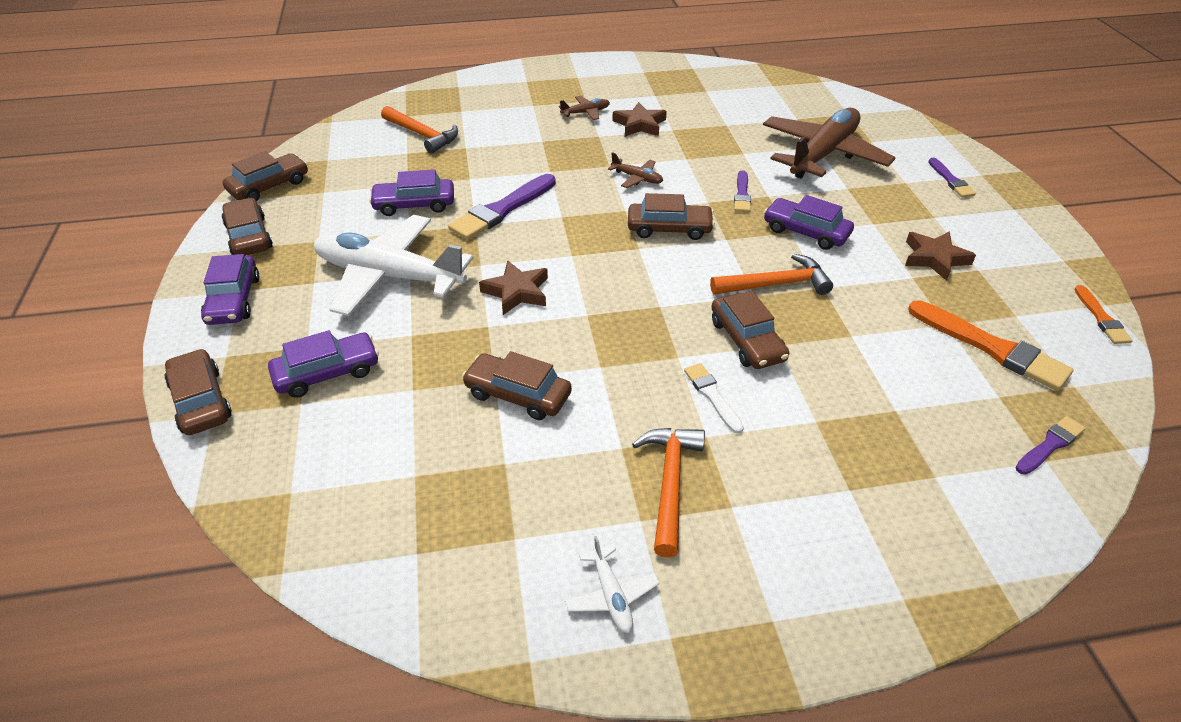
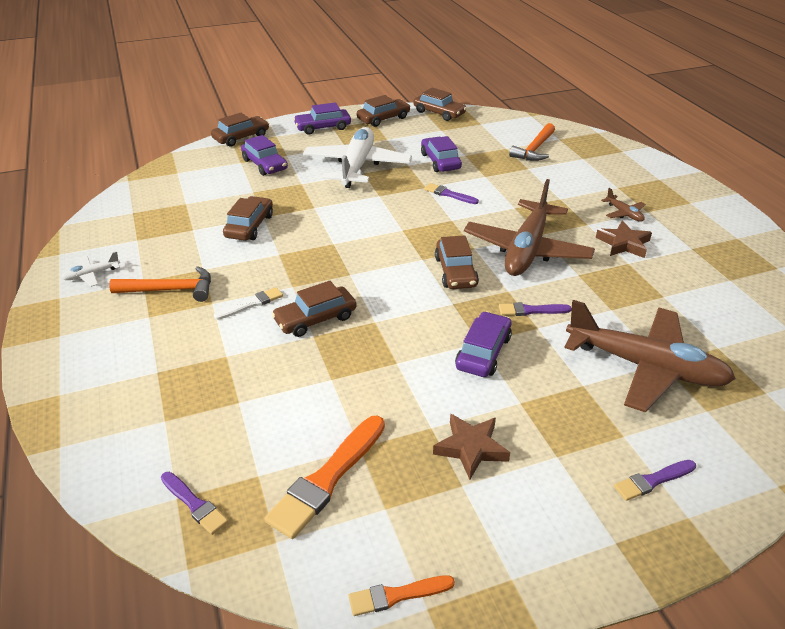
camera: 80 degrees right, 5 degrees down
(502, 210) = (449, 194): purple brush -> purple brush, size x0.55
(517, 292) = (352, 213): brown star -> none
(637, 178) = (527, 250): brown plane -> brown plane, size x2.45
(776, 284) = (393, 333): orange hammer -> none

